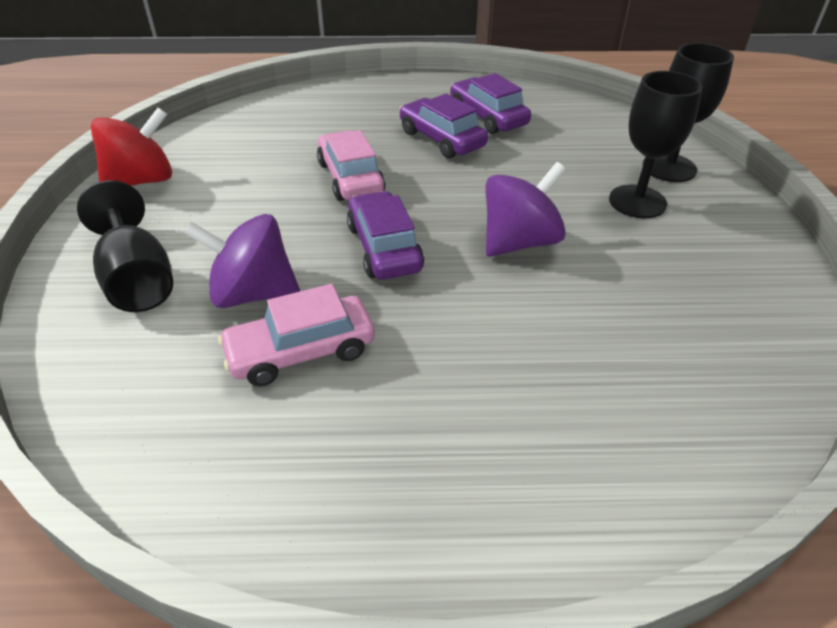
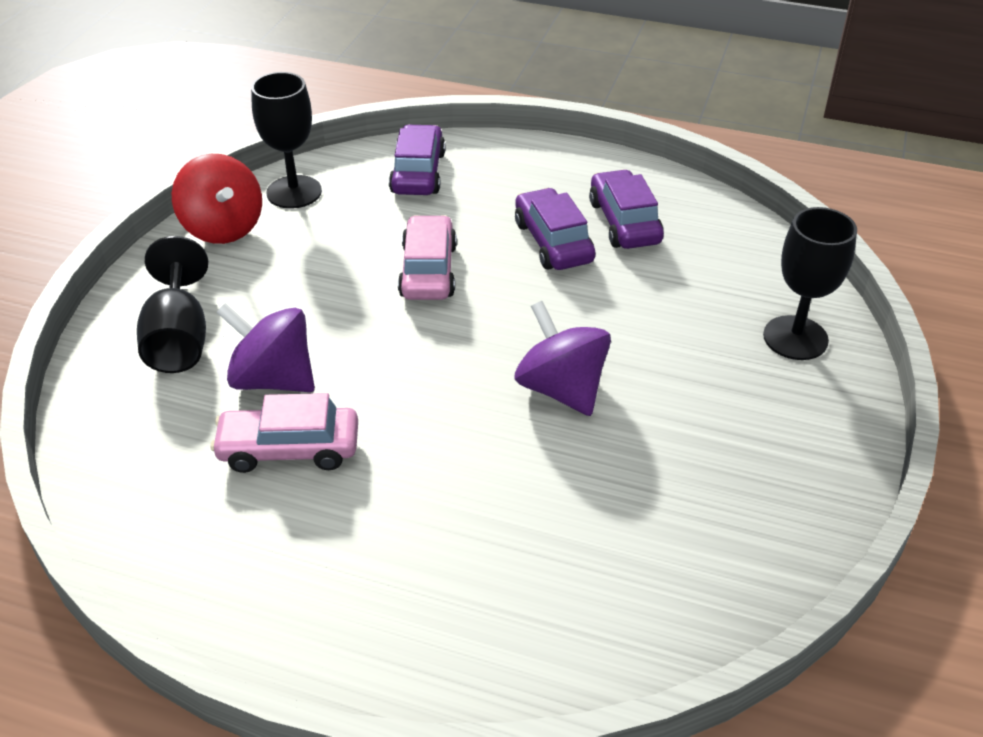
camera: 20 degrees right, 0 degrees up
(142, 181) = (223, 228): red spinning top -> red spinning top turned 75 degrees clockwise
(384, 248) = (419, 361): purple car -> purple car (418, 173)
(519, 242) = (561, 389): purple spinning top -> purple spinning top turned 105 degrees counterclockwise
(637, 202) = (725, 372): black goblet -> black goblet (294, 192)

